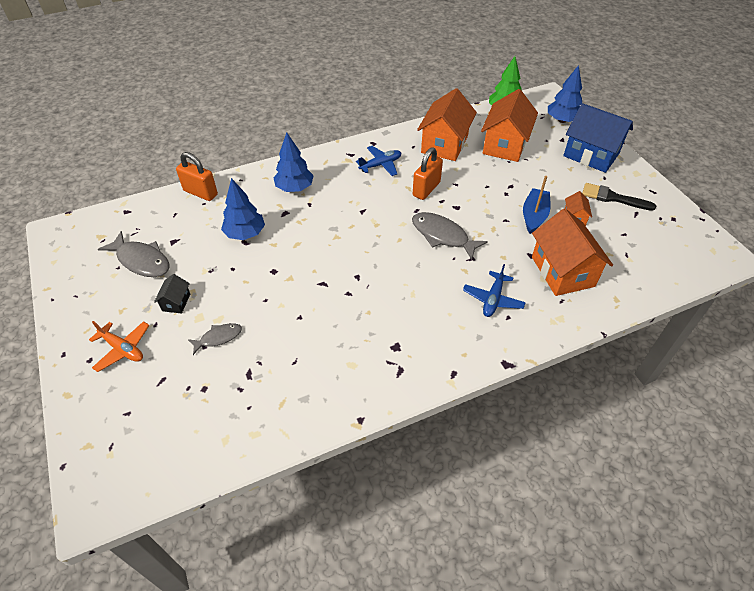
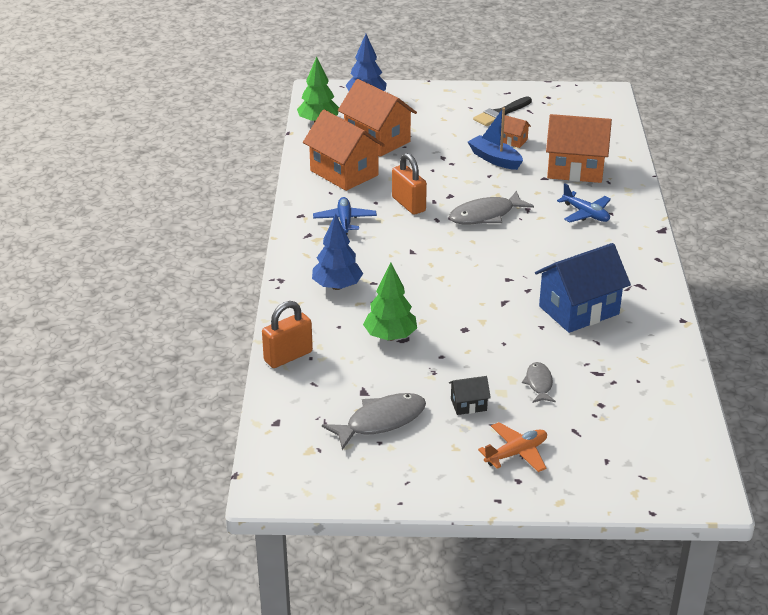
camera: 65 degrees left, 15 degrees down
(176, 302) = (468, 405): black house -> black house turned 45 degrees counterclockwise
(245, 234) = (390, 337): blue tree -> green tree
(591, 155) = (433, 102): blue house -> blue house (579, 310)

